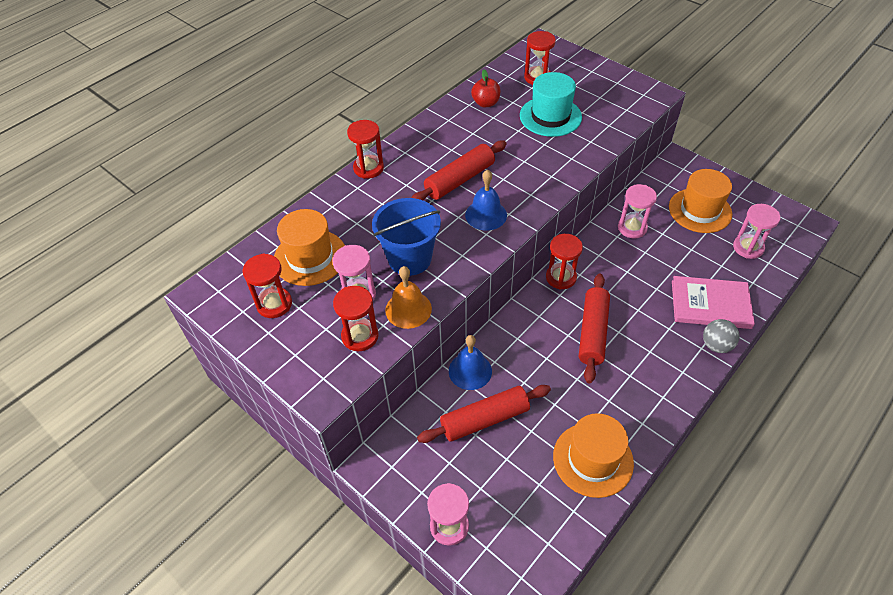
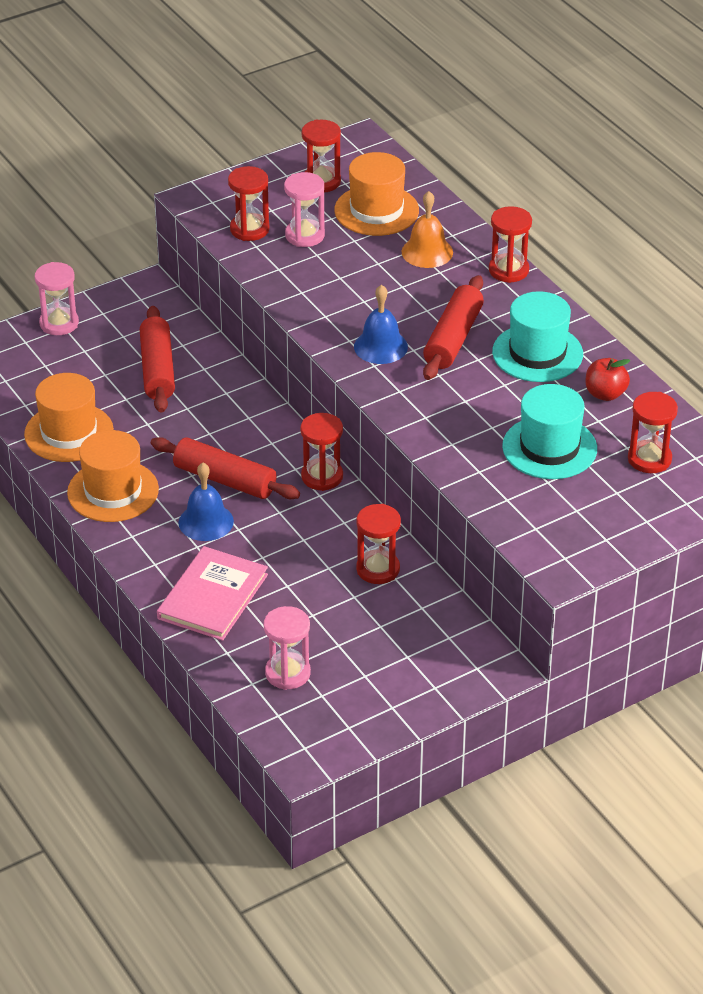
camera: 105 degrees right, 10 degrees down
(408, 309) = (267, 265): orange bell -> orange bell (427, 252)
(409, 258) = (339, 277): blue bucket -> none
(458, 138) = (537, 353): none -> turquoise hat
(459, 180) = (453, 338): red rolling pin -> red rolling pin turned 45 degrees clockwise
(470, 371) = (223, 372): blue bell -> blue bell (206, 522)
(632, 228) = (378, 569): pink hourglass -> red hourglass
(700, 210) = (380, 651): orange hat -> orange hat (113, 491)
(716, 345) = (151, 577): grey ball -> none

